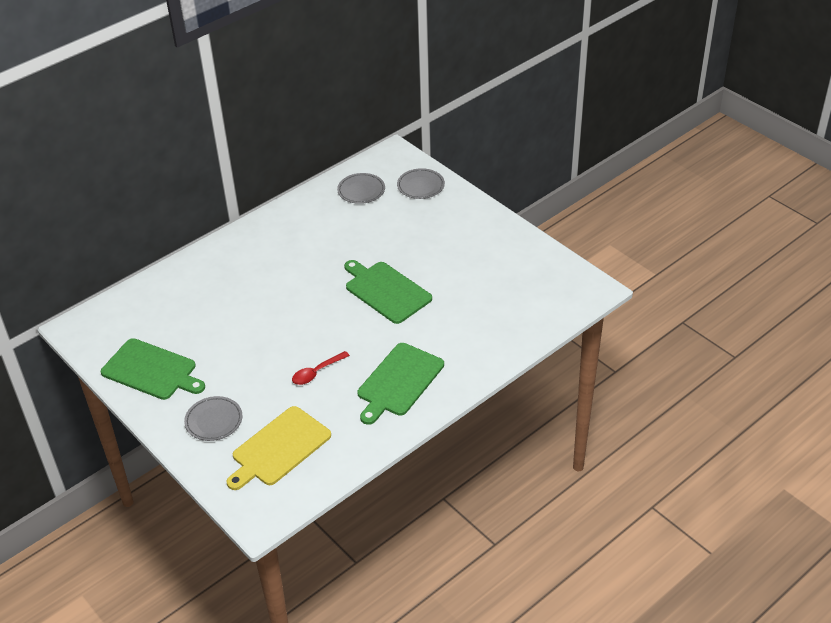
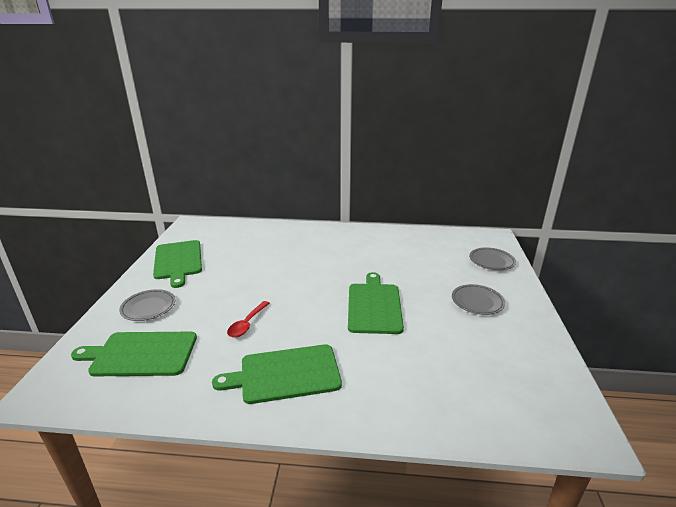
camera: 45 degrees right, 15 degrees down
(279, 448) = (141, 354): yellow cutting board -> green cutting board
(316, 372) = (247, 324): red spoon -> red spoon turned 75 degrees counterclockwise
(361, 191) = (442, 244): grey plate -> grey plate (477, 302)

